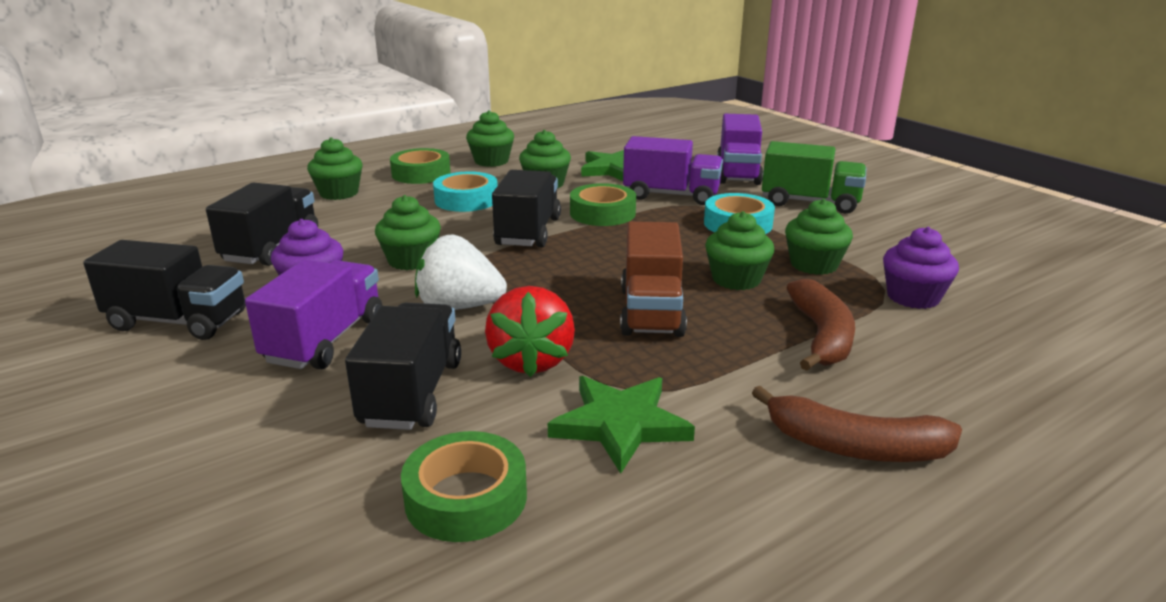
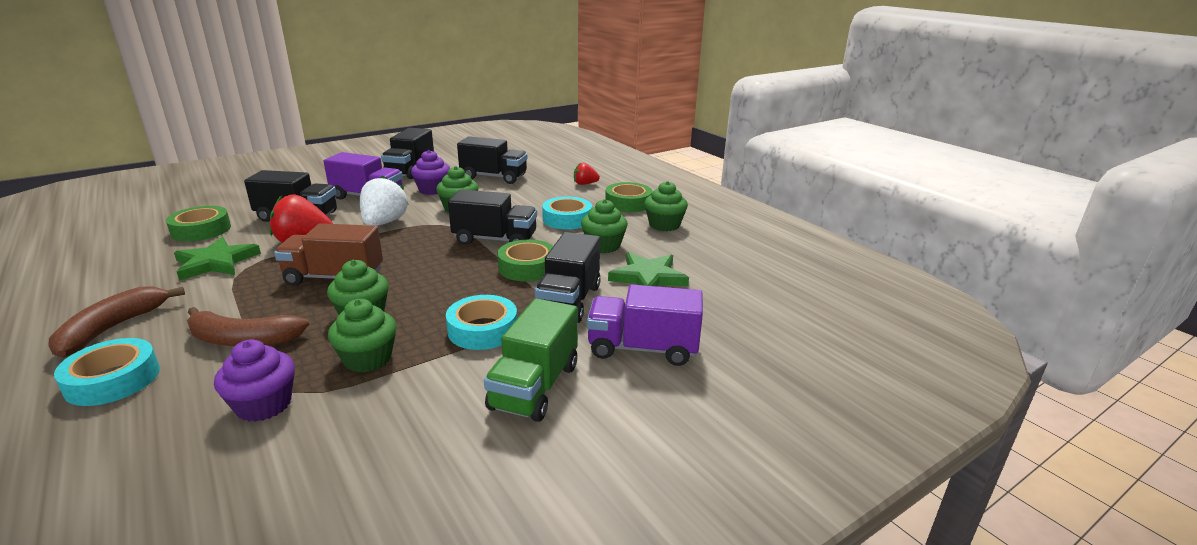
camera: 90 degrees right, 0 degrees up
(339, 193) = (585, 184): green cupcake -> red strawberry
(671, 195) = (569, 301): purple truck -> black truck
(948, 396) = (113, 380): none -> turquoise tape

